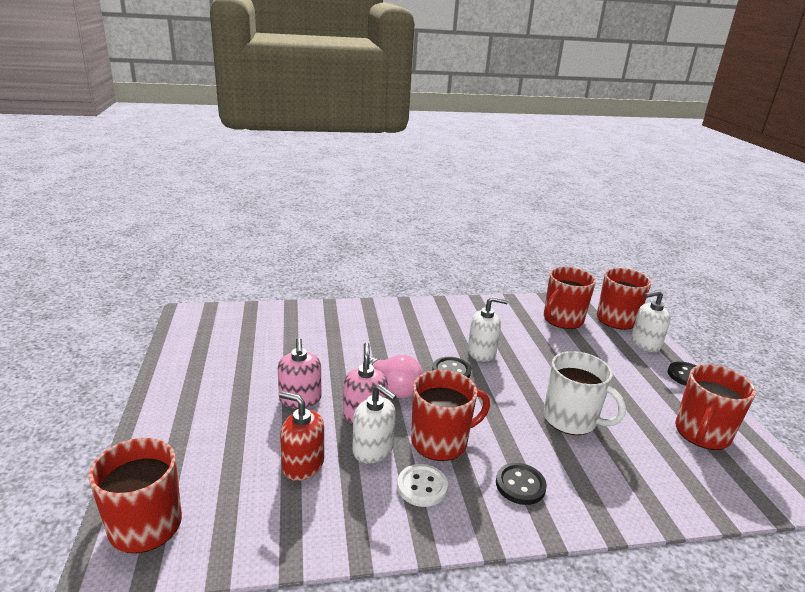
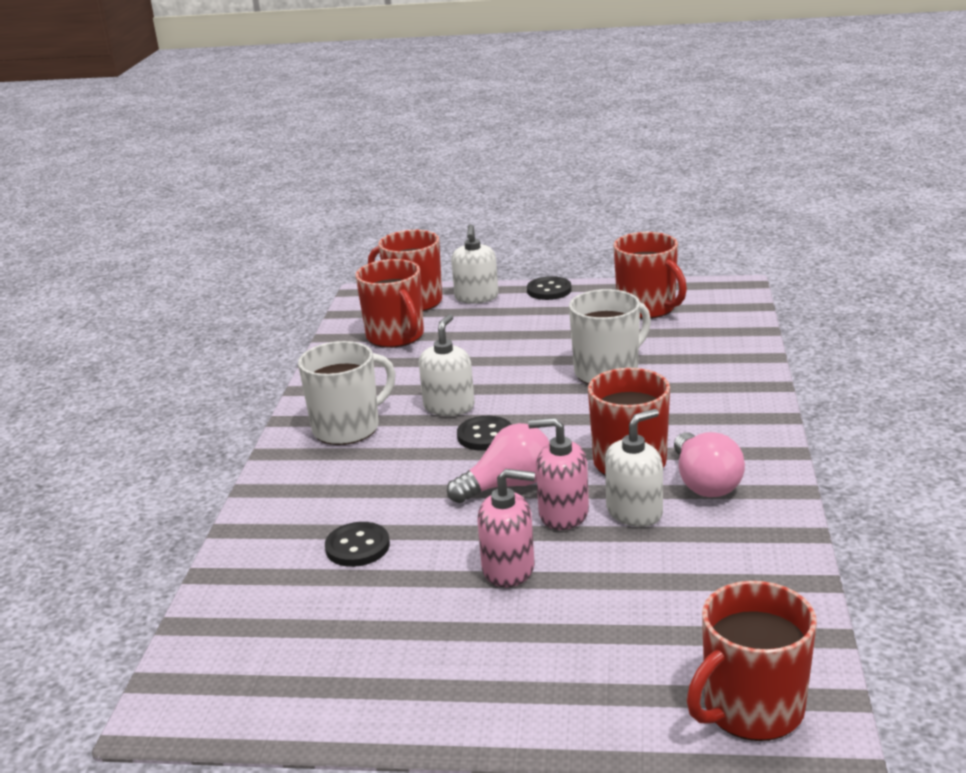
camera: 70 degrees left, 0 degrees up
(303, 465) = (654, 570): red soap dispenser -> none
(422, 487) = (705, 483): white button -> pink light bulb
(440, 320) = (348, 428): none -> white mug
(520, 485) = (709, 421): black button -> black button (357, 547)

